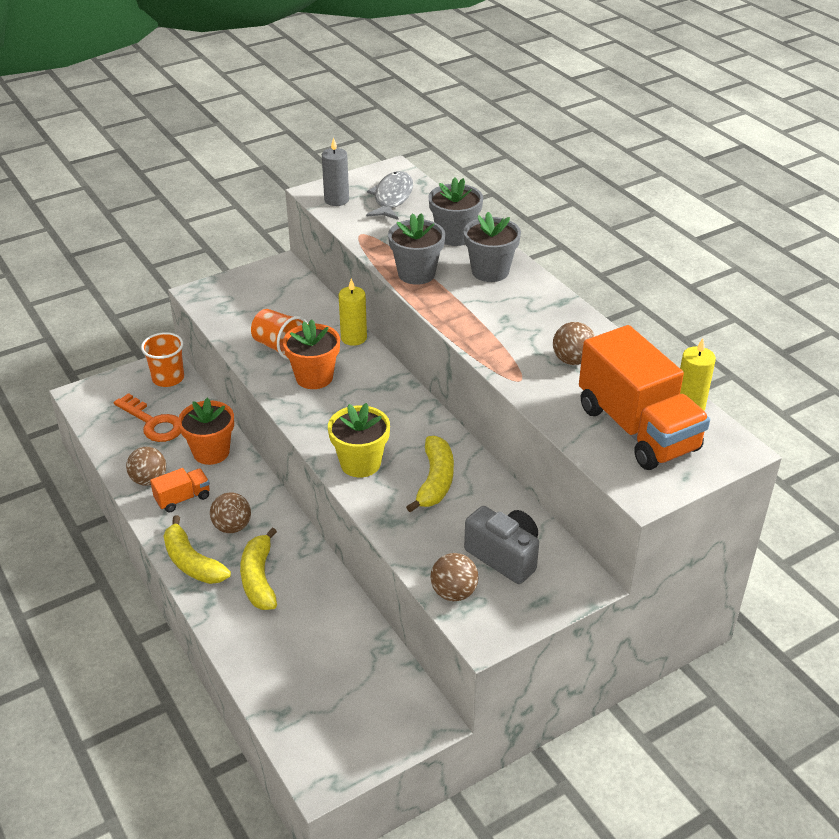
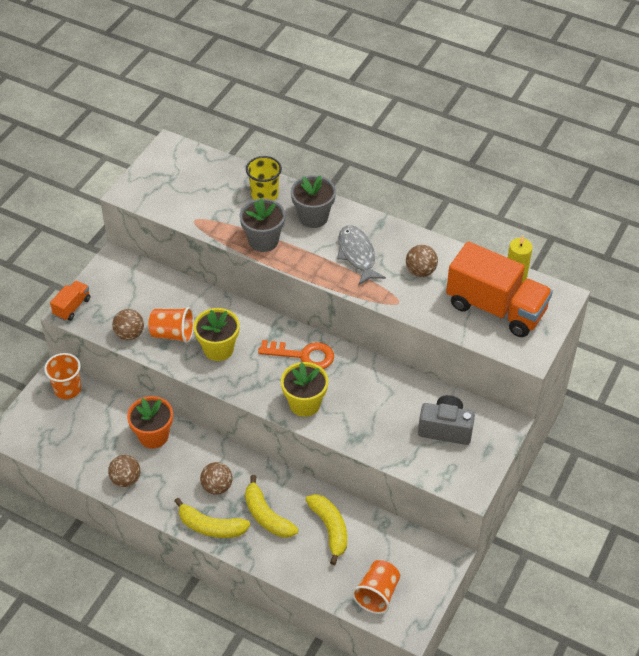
camera: 30 degrees left, 10 degrees up
(153, 423) = (88, 432): orange key -> orange key (303, 355)
(183, 498) = (163, 482): orange truck -> orange truck (72, 307)
(313, 721) = (377, 594): none -> orange cup
(314, 377) = (218, 349): orange flower pot -> yellow flower pot
(336, 200) = (150, 194): grey candle -> none
(353, 338) = (220, 302): yellow candle -> none
(392, 198) = (190, 175): grey fish -> grey fish (357, 255)
(435, 481) = (363, 394): yellow banana -> yellow banana (330, 529)
(453, 592) = (433, 469): brown ball -> brown ball (129, 334)
(454, 236) = (264, 194): grey flower pot -> yellow cup

